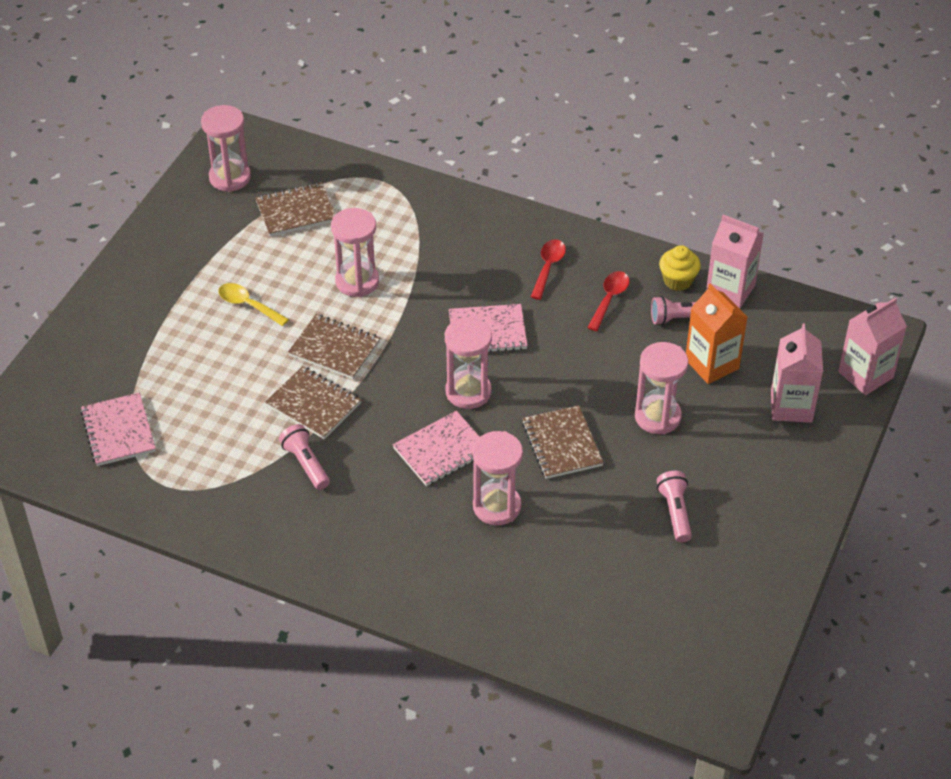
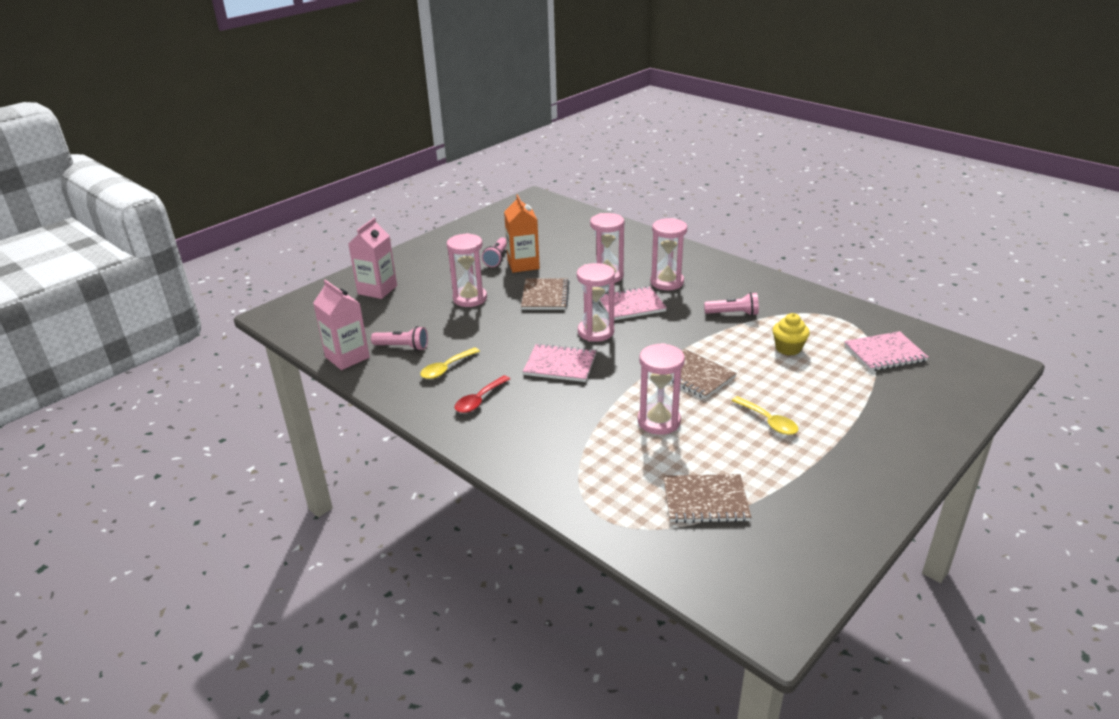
camera: 160 degrees left, 15 degrees down
(118, 431) = (884, 353): pink notebook -> pink notebook turned 75 degrees clockwise
(230, 177) = (780, 559): pink hourglass -> pink hourglass (667, 282)
(306, 464) = (733, 313): pink flashlight -> pink flashlight turned 75 degrees counterclockwise
(313, 404) = (720, 344): brown notebook -> none
(609, 299) = (446, 368): red spoon -> yellow spoon
(678, 281) = (381, 371): yellow cupcake -> yellow cupcake (788, 348)
(712, 364) = (406, 318): orange carton -> orange carton (523, 264)
(865, 375) = (311, 296): pink carton -> none

